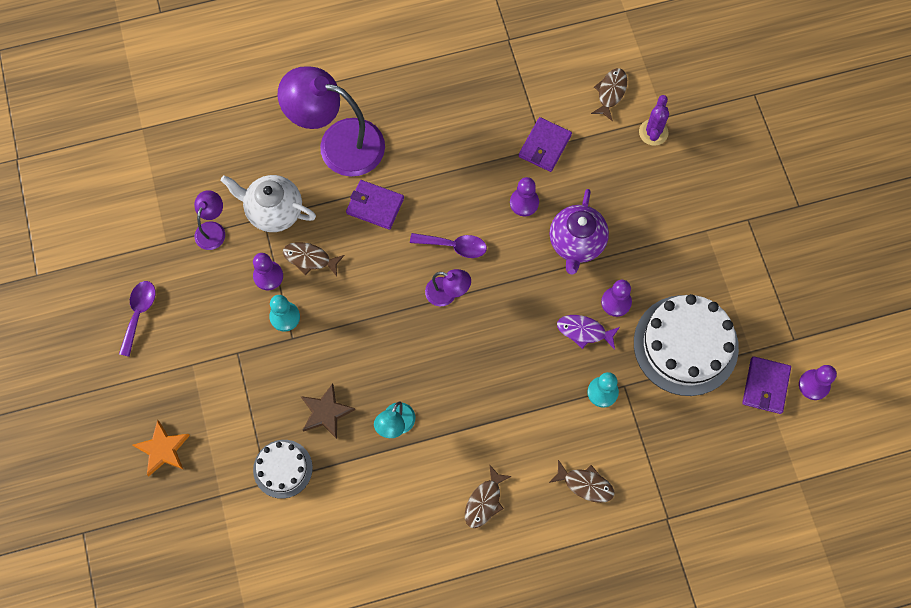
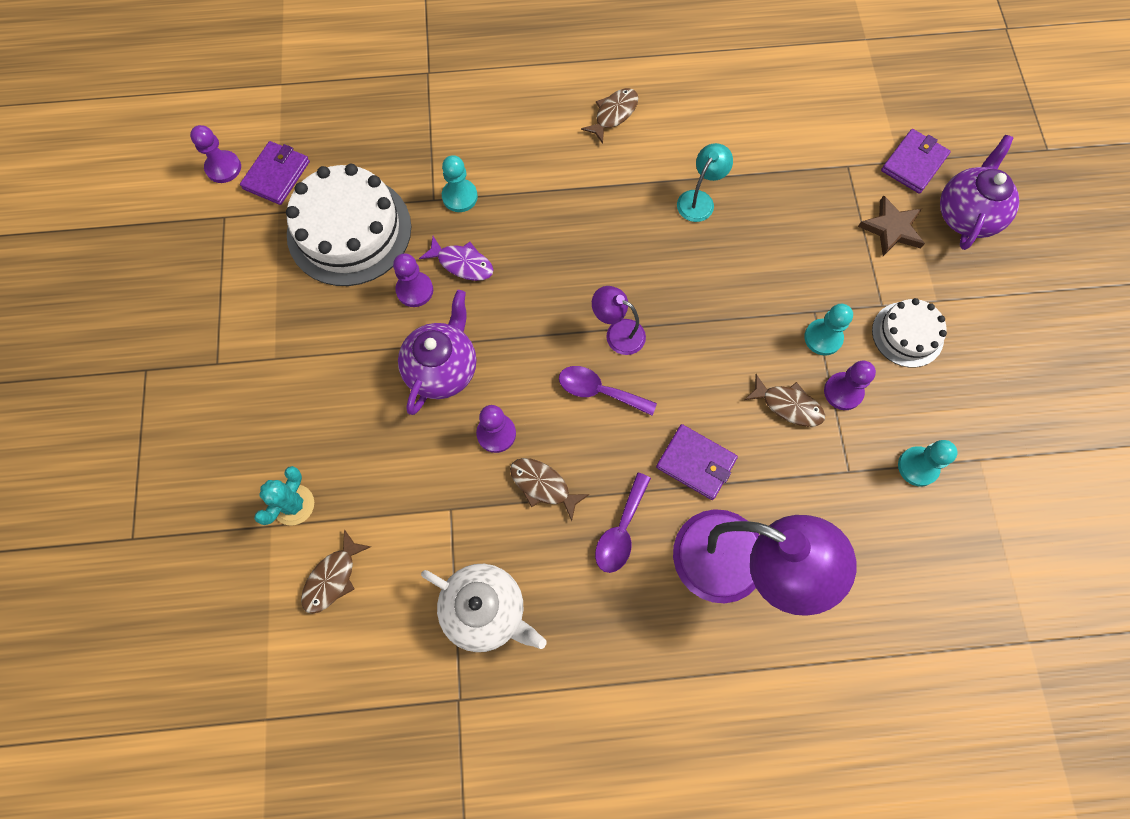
camera: 170 degrees left, 0 degrees up
(139, 313) = (1008, 371): purple spoon -> purple spoon (621, 531)
(163, 449) = (966, 215): orange star -> purple teapot
(212, 229) = (917, 467): purple lamp -> turquoise pawn
(274, 211) = (834, 478): white teapot -> white teapot (486, 610)
(282, 468) = (829, 176): white cake -> white cake (907, 334)
(326, 412) = (778, 224): brown star -> brown star (891, 229)
(544, 146) = (449, 510): purple wallet -> purple wallet (913, 163)
(585, 484) = (504, 113): brown fish -> brown fish (543, 486)
(653, 132) = (293, 505): purple cactus -> turquoise cactus

